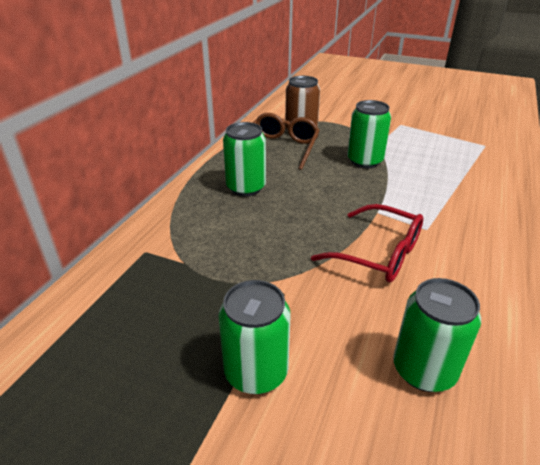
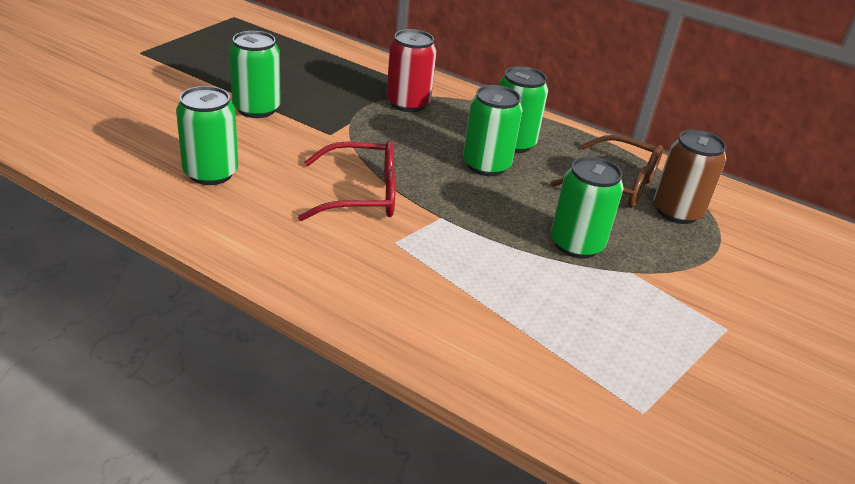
camera: 95 degrees right, 0 degrees up
(194, 249) = (408, 103): none -> red can
(289, 197) = (486, 165): none -> green can
(379, 254) = (362, 194): red glasses -> red glasses turned 135 degrees counterclockwise

